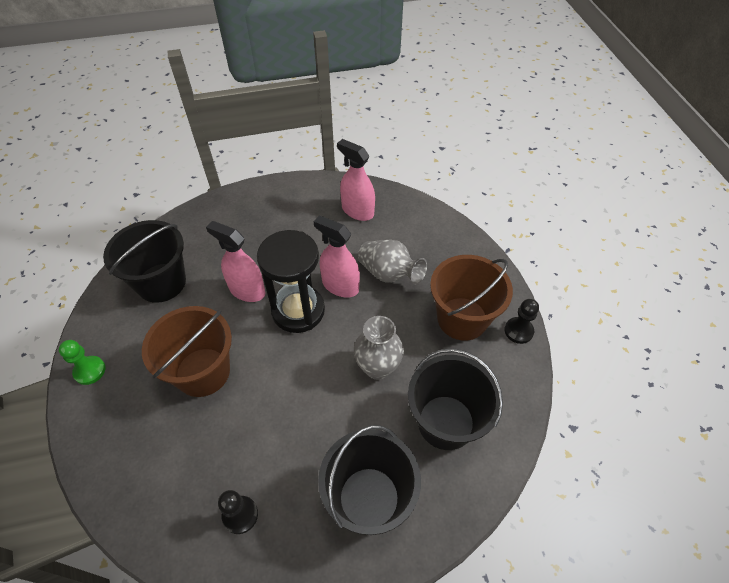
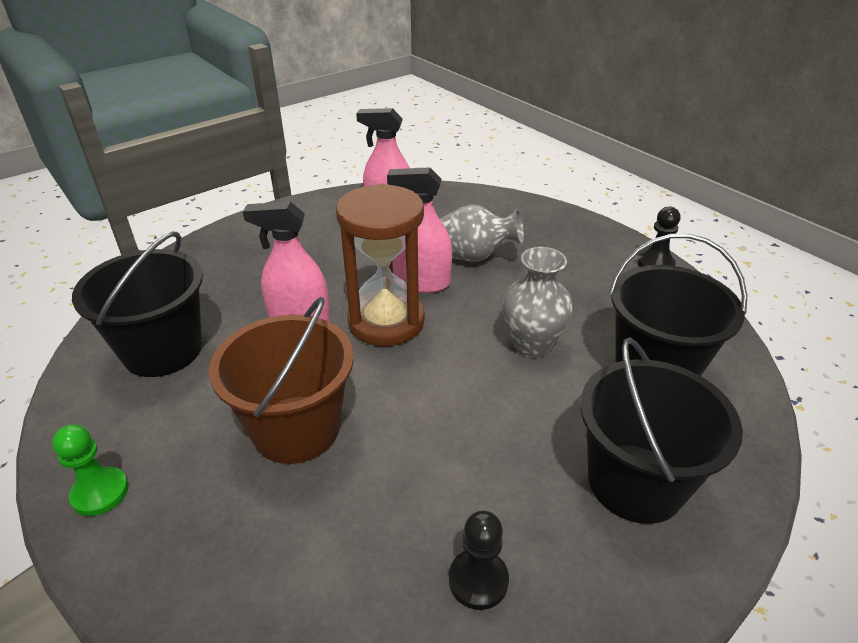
camera: 25 degrees left, 15 degrees down
(298, 310) = (386, 321): black hourglass -> brown hourglass
(462, 318) = (588, 271): brown bucket -> none

